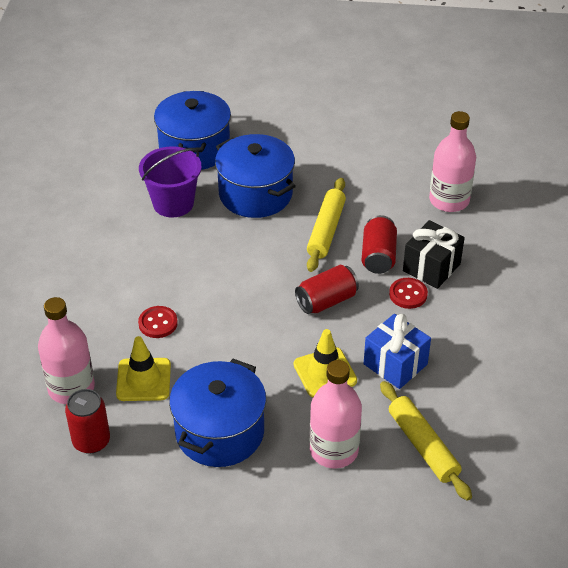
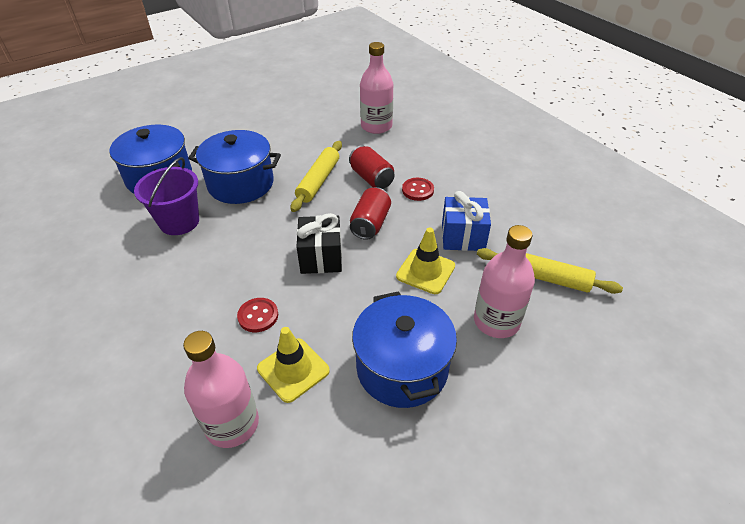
camera: 40 degrees left, 0 degrees up
(91, 441) = (301, 460): red can -> none
(326, 230) = (318, 181): yellow rolling pin -> yellow rolling pin turned 45 degrees clockwise
(431, 267) = (412, 167): black gift -> black gift (321, 257)

